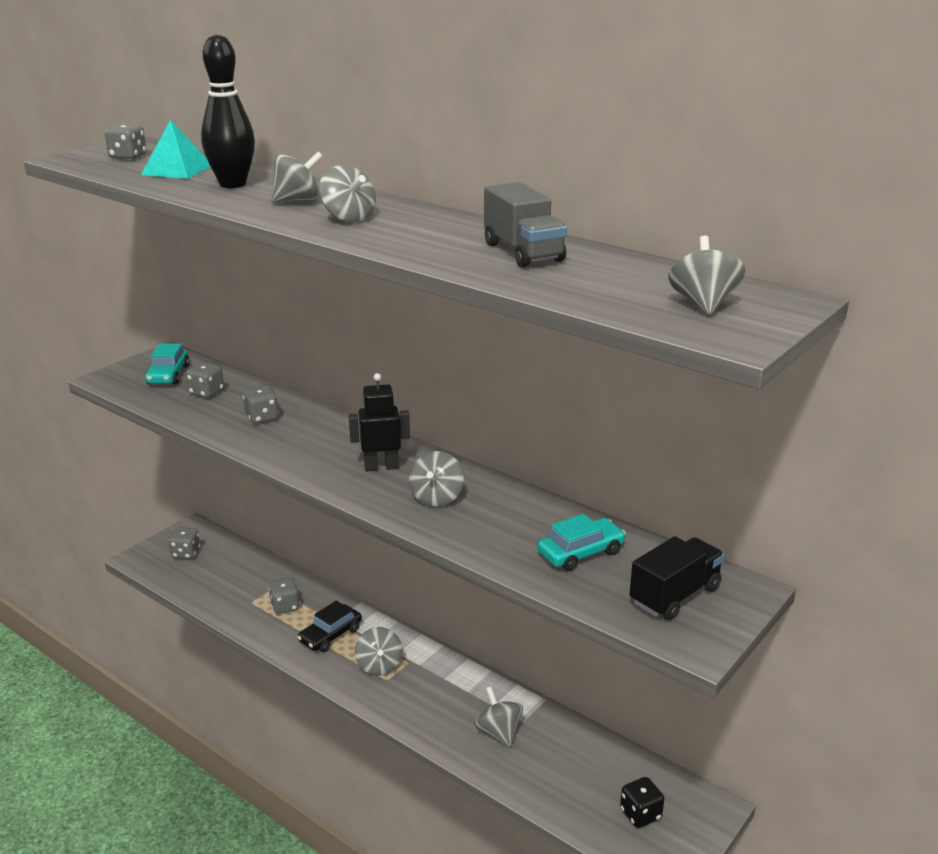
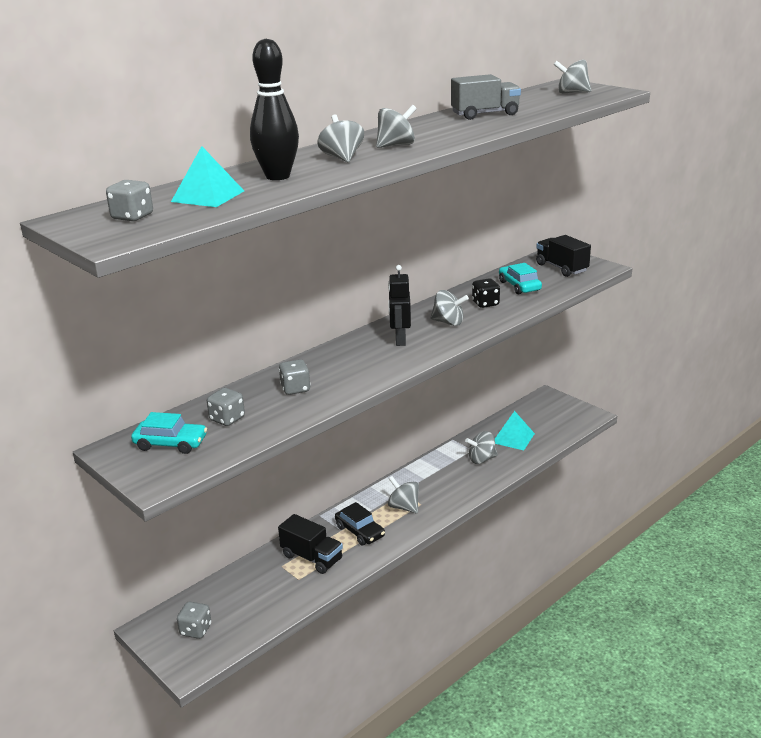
camera: 80 degrees left, 0 degrees up
(285, 606) = (312, 557): grey dice -> black truck
(379, 666) = (404, 507): grey spinning top -> grey spinning top turned 135 degrees counterclockwise
(565, 765) = (513, 438): none -> turquoise pyramid
(640, 814) = (552, 418): black dice -> black dice (485, 303)

